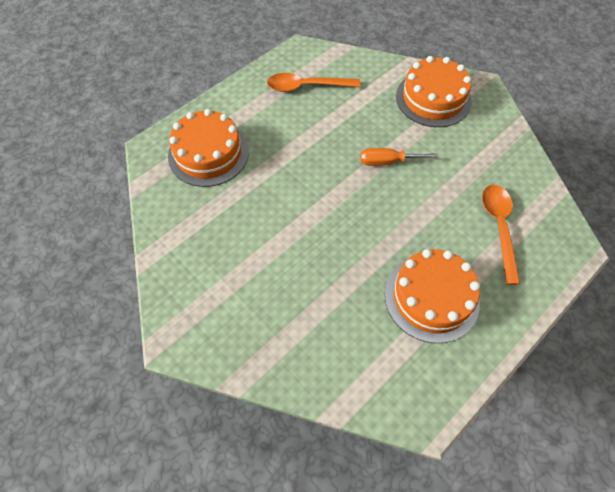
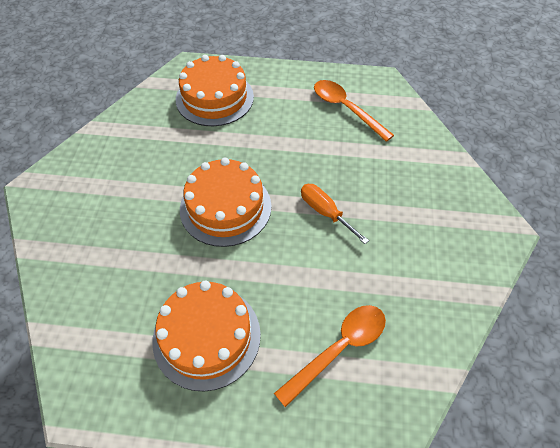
camera: 50 degrees right, 5 degrees down
(433, 98) = (438, 201): orange cake -> orange cake (225, 207)

